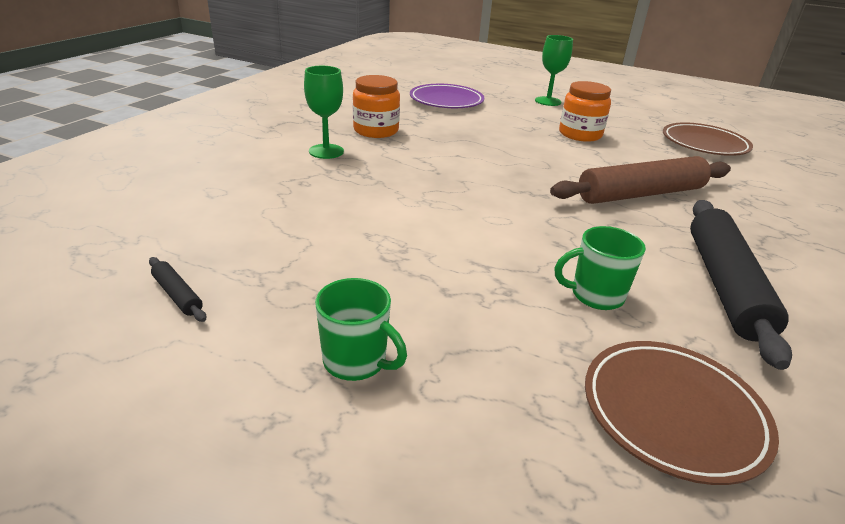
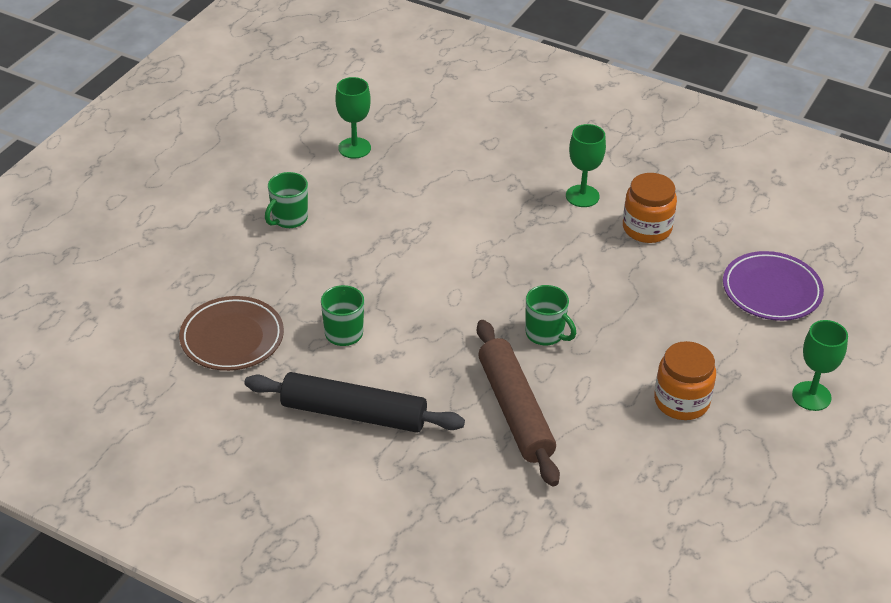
camera: 95 degrees right, 10 degrees up
(177, 295) = (354, 148): black rolling pin -> green goblet
(532, 177) = (545, 334): none -> green mug
(704, 144) = (678, 528): brown plate -> none

